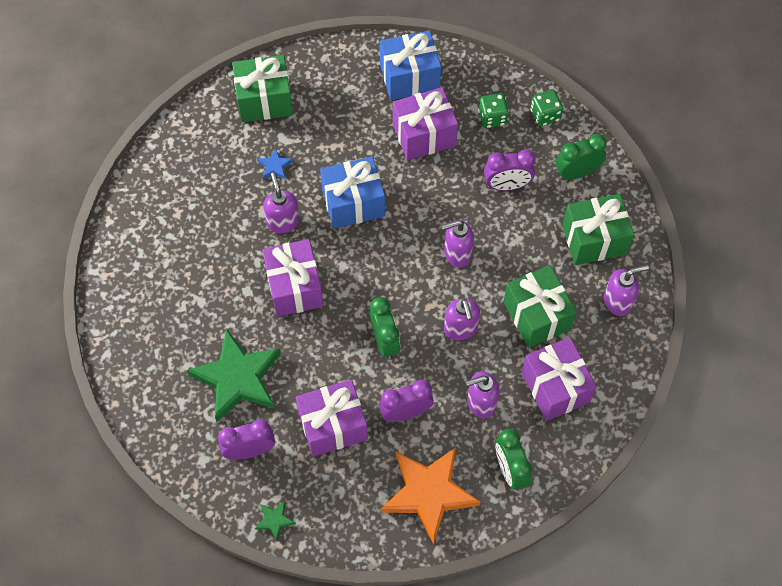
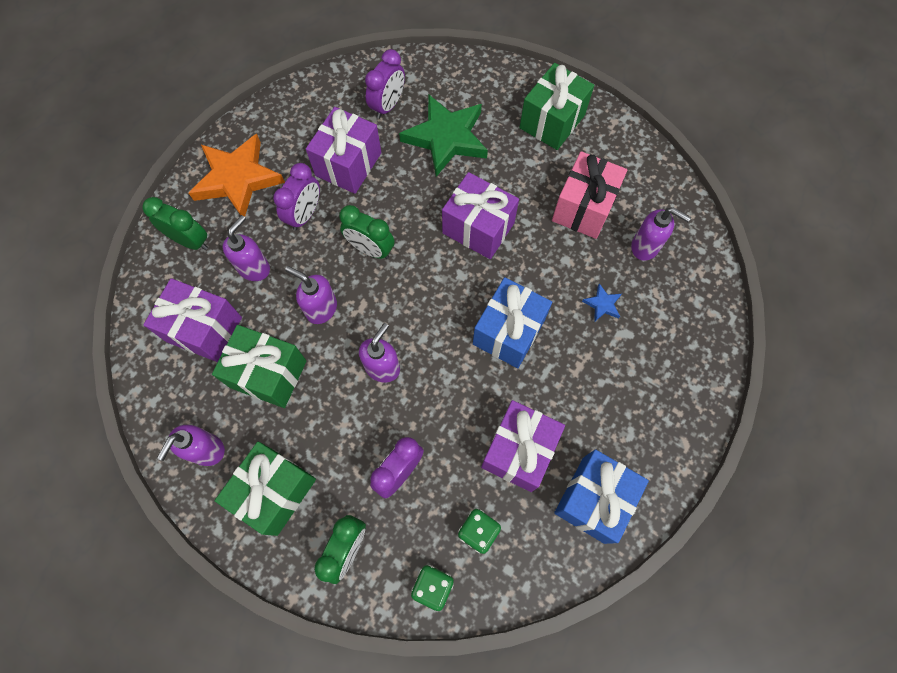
camera: 135 degrees right, 5 degrees up
(207, 235) = (583, 208): none -> pink gift
(264, 100) = (680, 352): green gift -> green gift (552, 121)
(274, 520) = (327, 83): green star -> none
(283, 221) = (544, 267): purple soap dispenser -> purple soap dispenser (645, 247)

